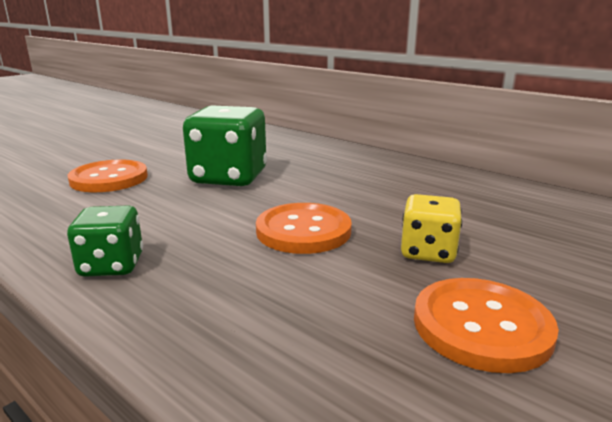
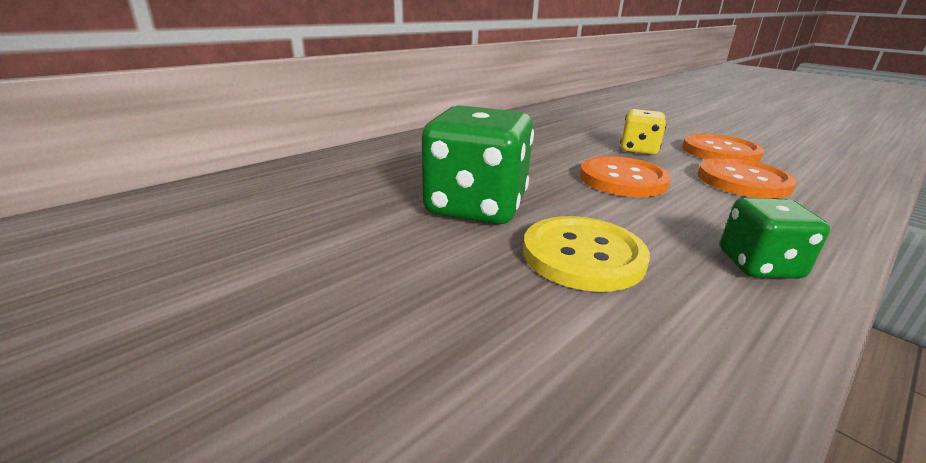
camera: 85 degrees left, 5 degrees up
(109, 179) = (464, 307): orange button -> orange button (743, 181)
(150, 205) = (583, 255): none -> yellow button

